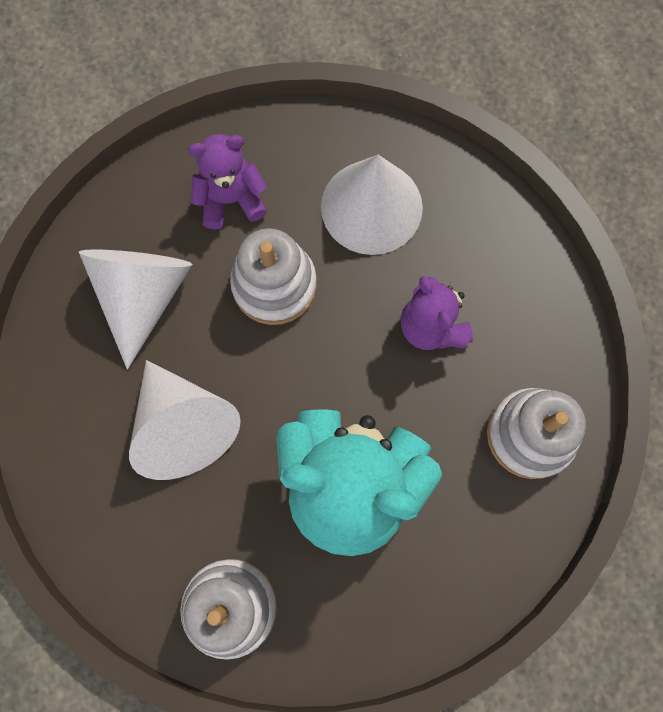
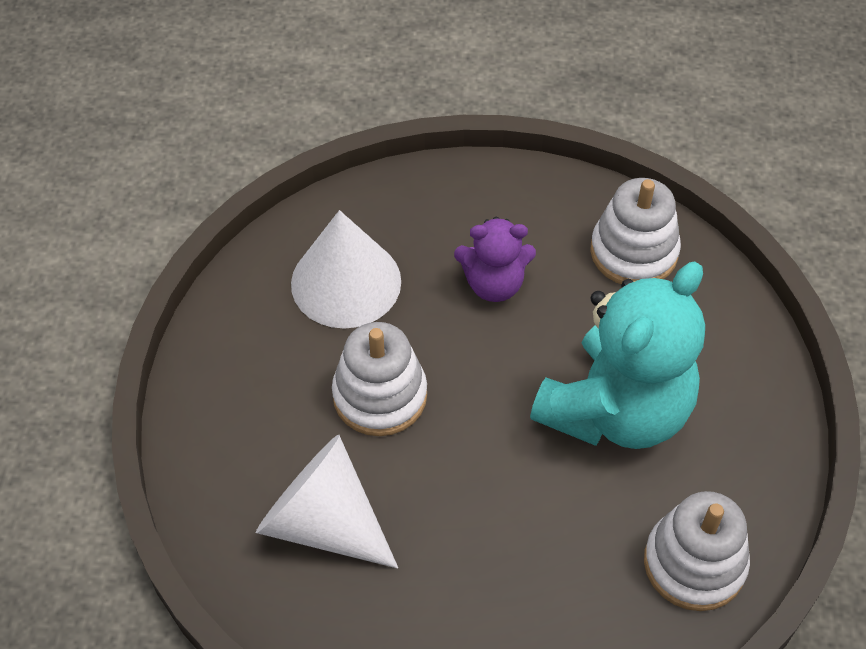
camera: 65 degrees left, 20 degrees down
(184, 426) = (488, 536): white cone -> none
(231, 200) = (264, 398): purple teddy bear -> none

